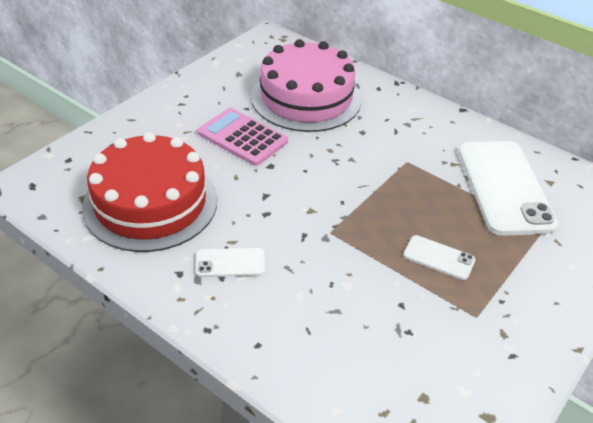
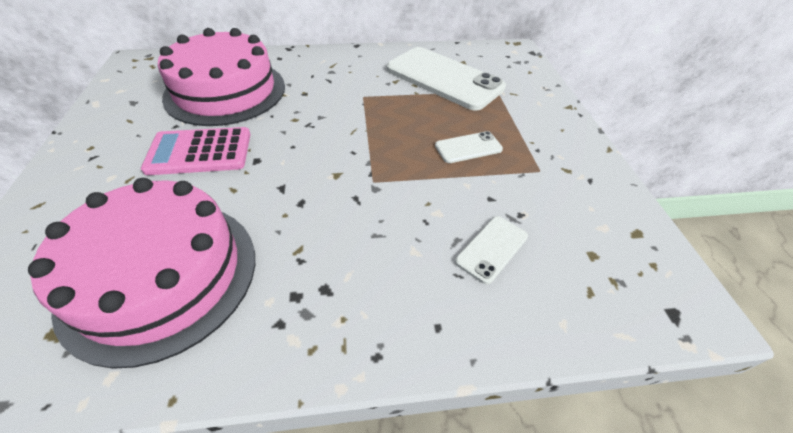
camera: 45 degrees left, 5 degrees up
(150, 203) = (160, 275): red cake -> pink cake
(230, 263) = (320, 271): white phone -> white phone (492, 249)

